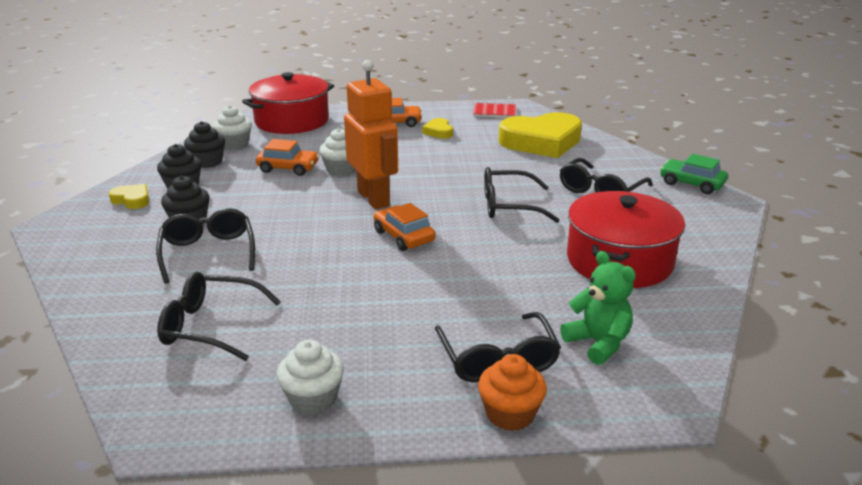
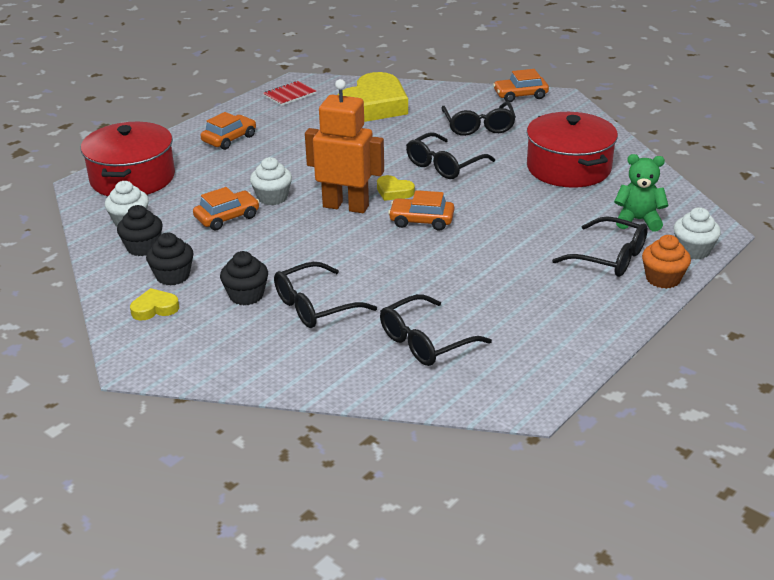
camera: 45 degrees left, 5 degrees up
(208, 253) = (316, 306): black glasses -> black glasses turned 60 degrees counterclockwise
(313, 398) = (564, 335): white cupcake -> white cupcake (693, 250)
(438, 132) = (281, 131): yellow heart -> yellow heart (394, 192)
(691, 183) = (520, 95): green car -> orange car

